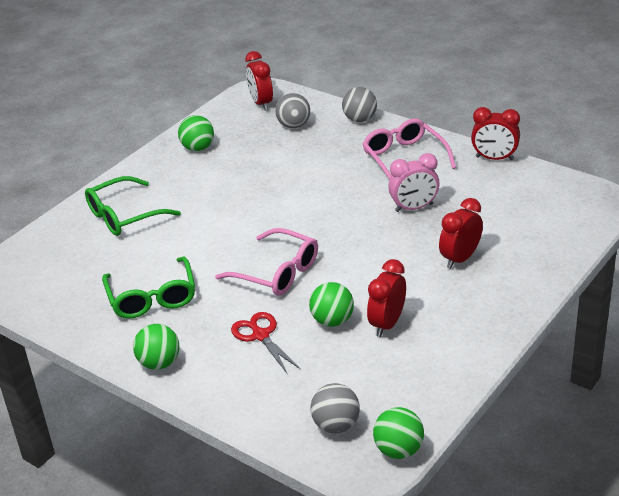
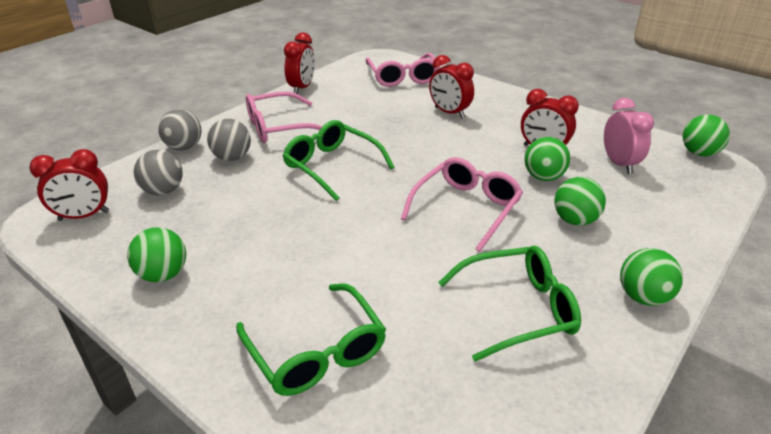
camera: 90 degrees left, 0 degrees up
(261, 335) = (575, 220): red scissors -> green ball
(336, 425) = (686, 180): grey ball -> grey ball (232, 157)
(339, 196) = (331, 166): none -> green glasses
(414, 208) = (367, 128): pink clock -> pink clock (619, 164)
(545, 221) = (402, 77): none -> pink glasses

